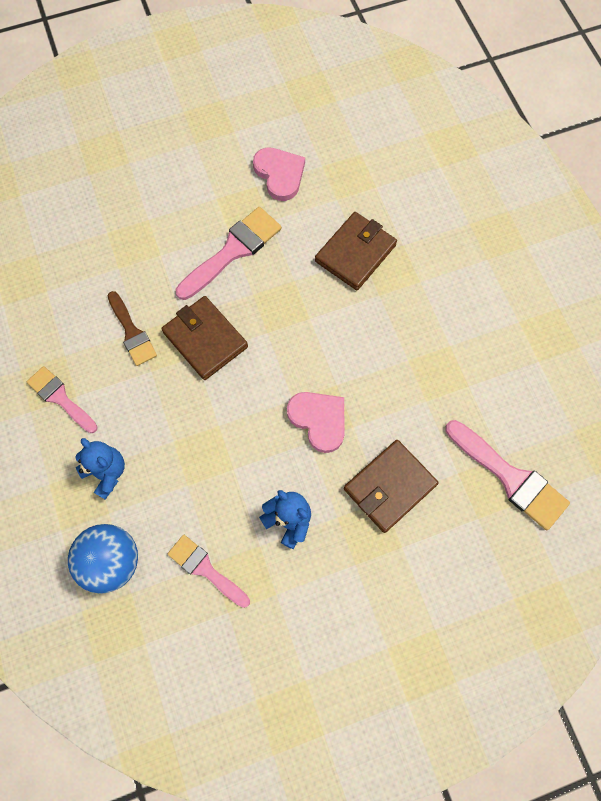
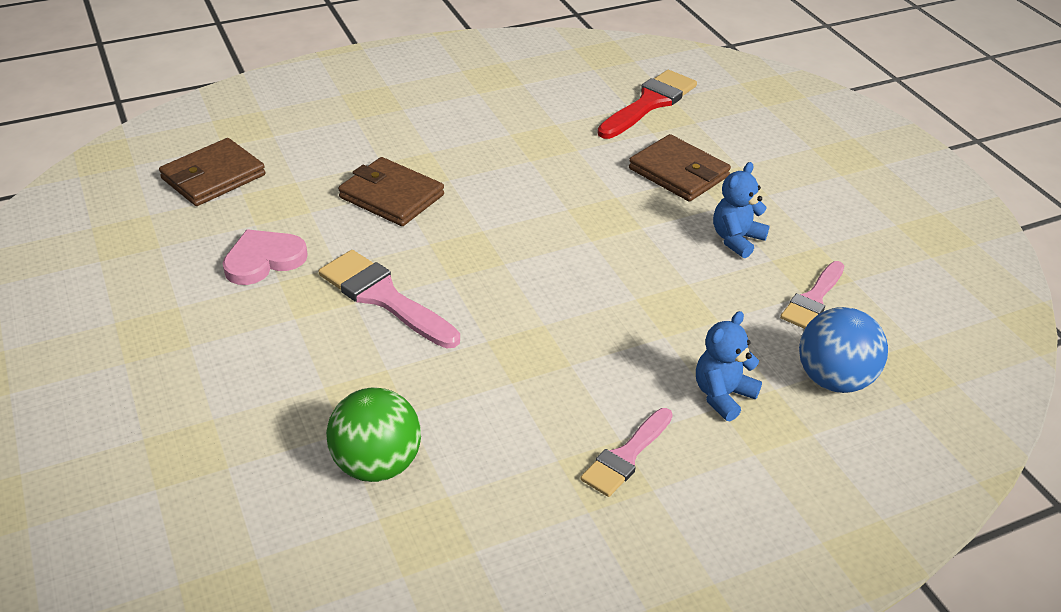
camera: 95 degrees left, 30 degrees down
(77, 251) = (377, 465): none -> green ball
(132, 332) = (514, 388): brown brush -> none
(205, 339) = (519, 316): brown wallet -> brown wallet (213, 177)
(319, 420) = (613, 220): pink heart -> none
(510, 477) = (649, 103): pink brush -> red brush

